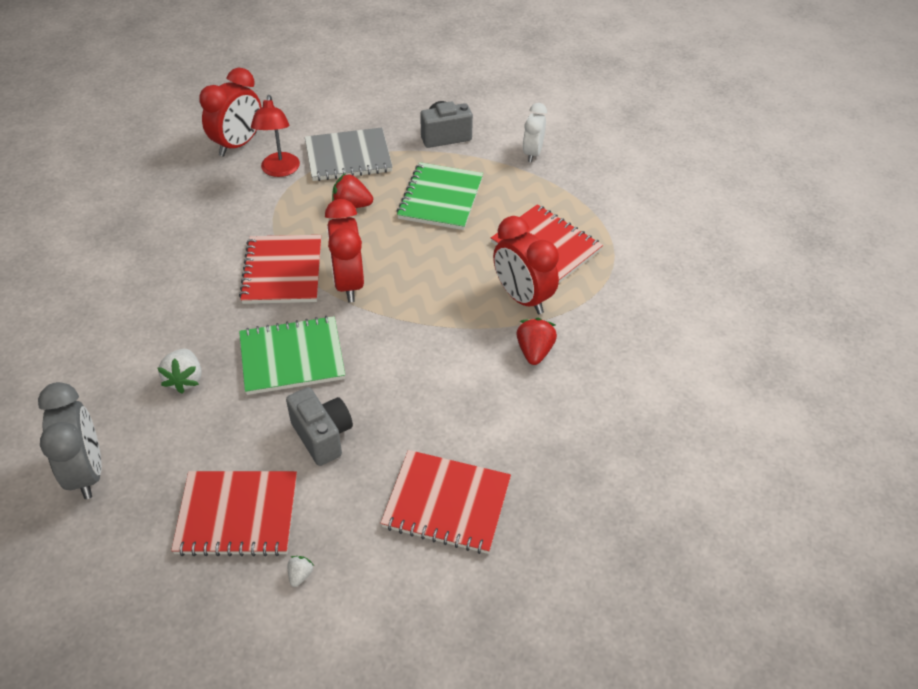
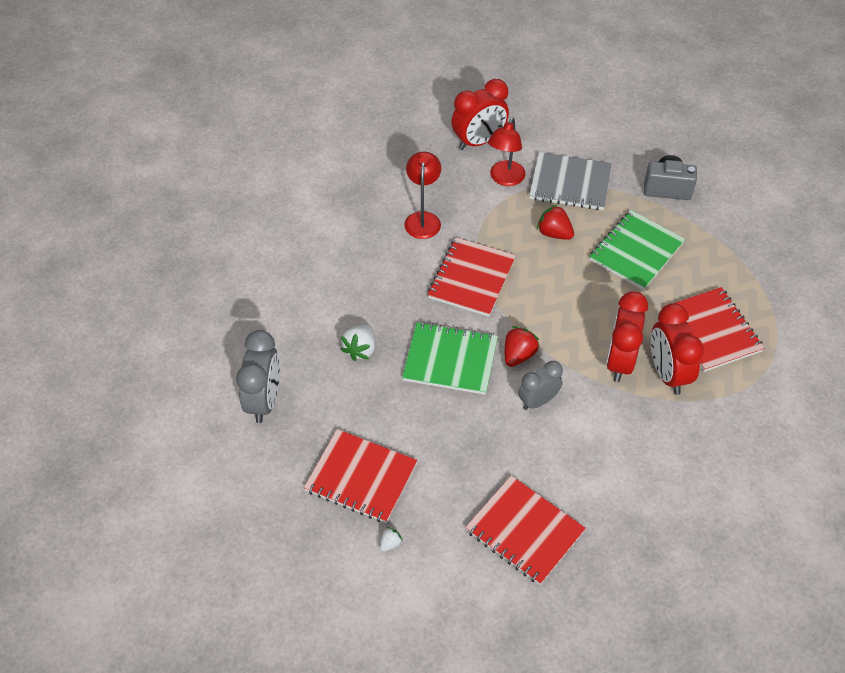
camera: 25 degrees right, 5 degrees up
(206, 230) = (423, 219): none -> red lamp
(322, 436) = (449, 437): grey camera -> none
(348, 283) = (522, 308): red clock -> red clock (620, 361)
(404, 367) = (538, 401): none -> grey clock
(532, 153) = (742, 231): white clock -> none
(534, 351) = (655, 427): red strawberry -> red strawberry (518, 355)

